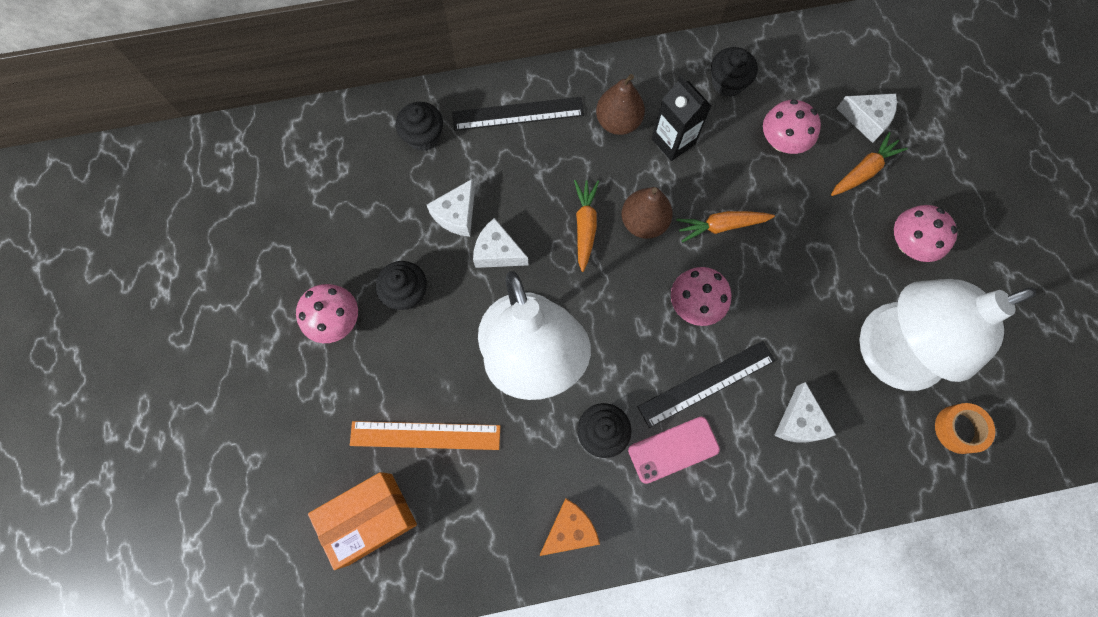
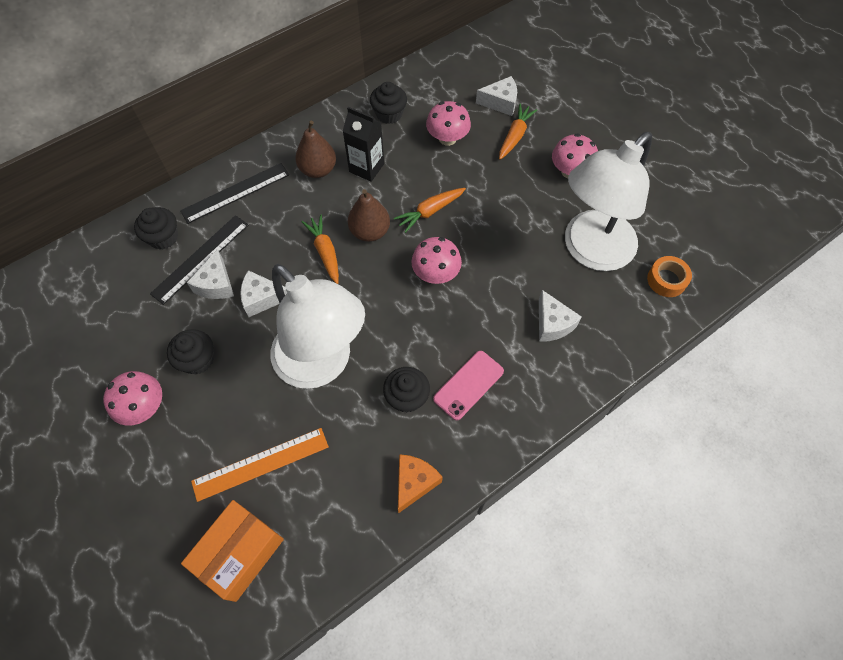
camera: 25 degrees left, 10 degrees down
(706, 384) = (471, 326): black ruler -> black ruler (201, 259)

